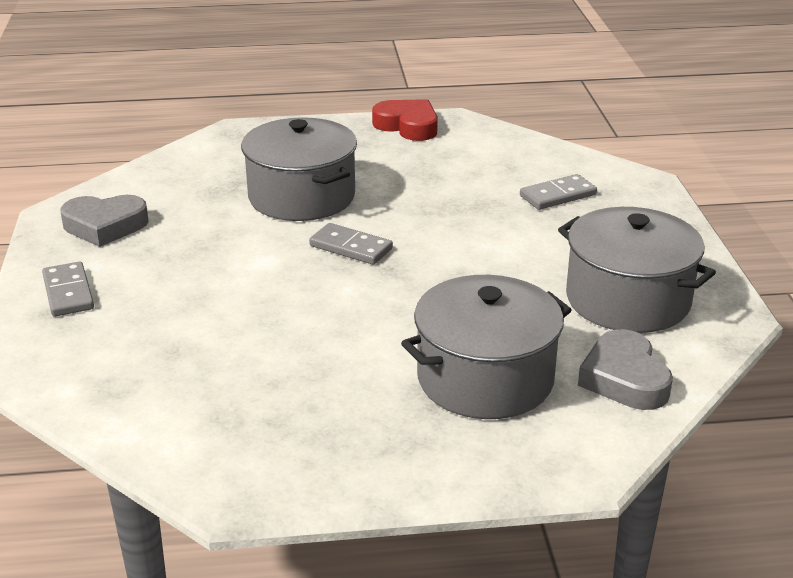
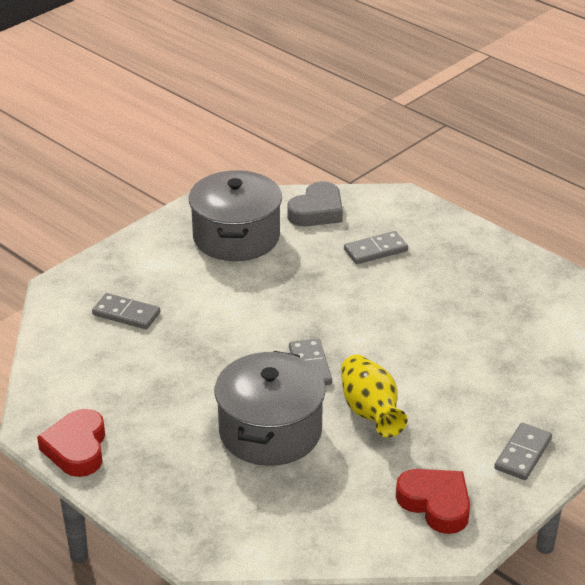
camera: 130 degrees left, 5 degrees up
(105, 226) = (436, 504): grey heart -> red heart
(246, 247) = (370, 412): none -> yellow vase
(485, 378) = (375, 250): grey pot -> grey domino

